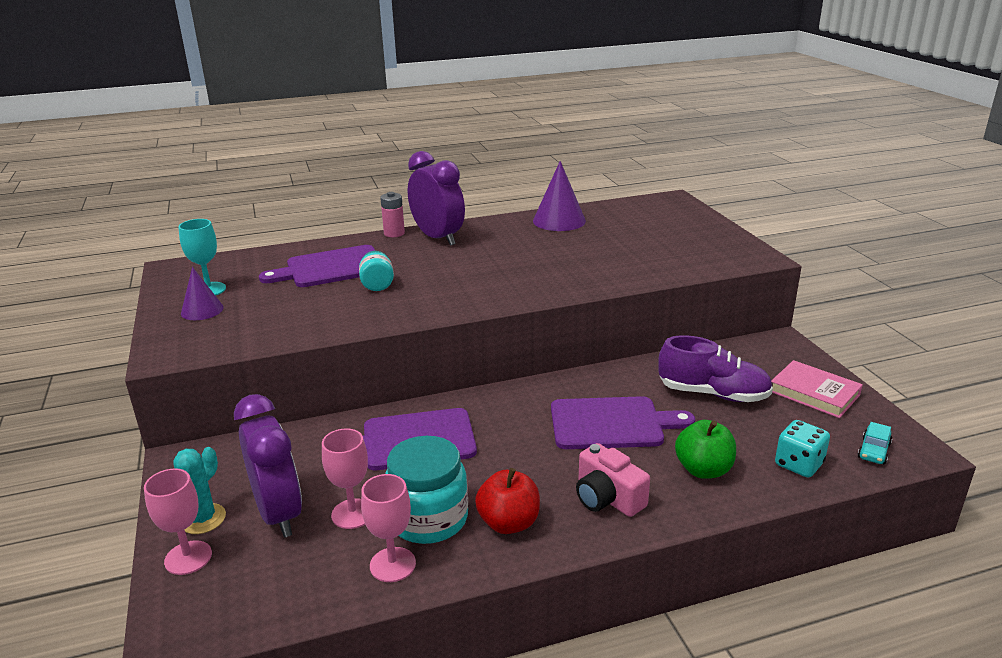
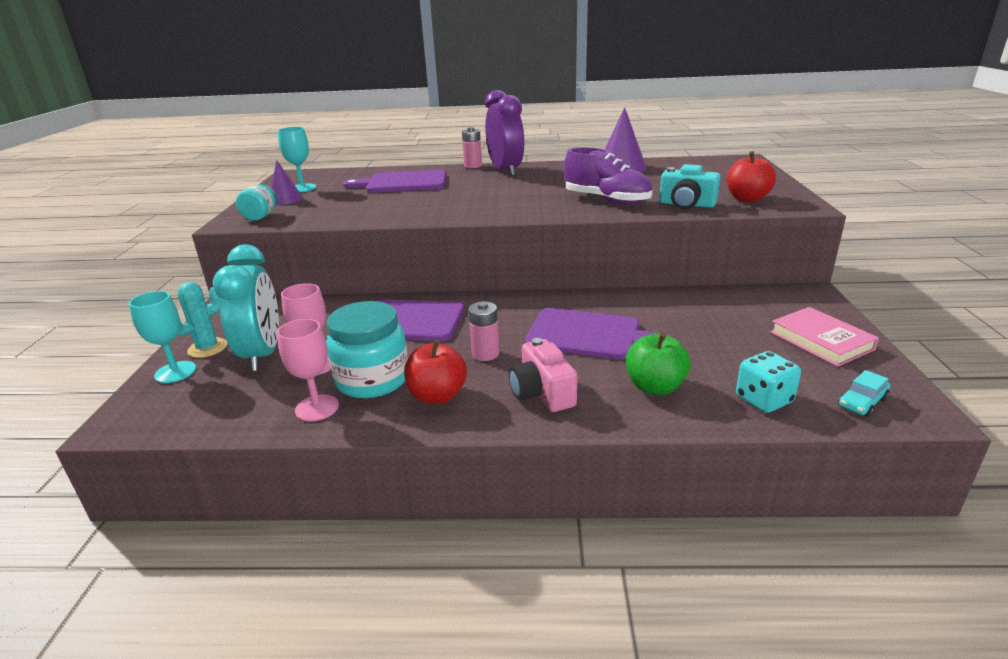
camera: 20 degrees right, 0 degrees up
(188, 558) = (175, 372): pink goblet -> turquoise goblet
(279, 514) = (263, 354): purple clock -> turquoise clock
(377, 285) = (428, 196): turquoise jar -> turquoise jar (260, 216)
(525, 465) = (485, 354): none -> pink battery
(656, 268) = (686, 204): none -> turquoise camera
(707, 254) = (747, 199): none -> red apple
(713, 394) = (707, 326): purple shoe -> purple shoe (607, 200)

